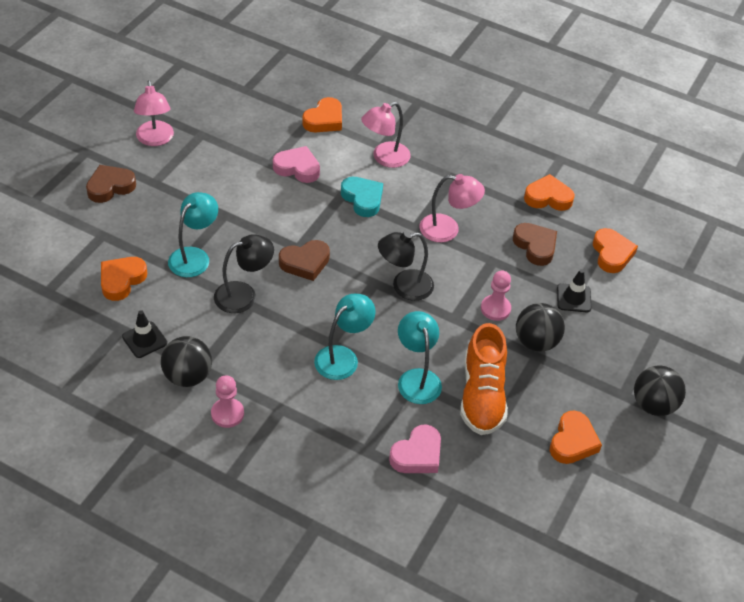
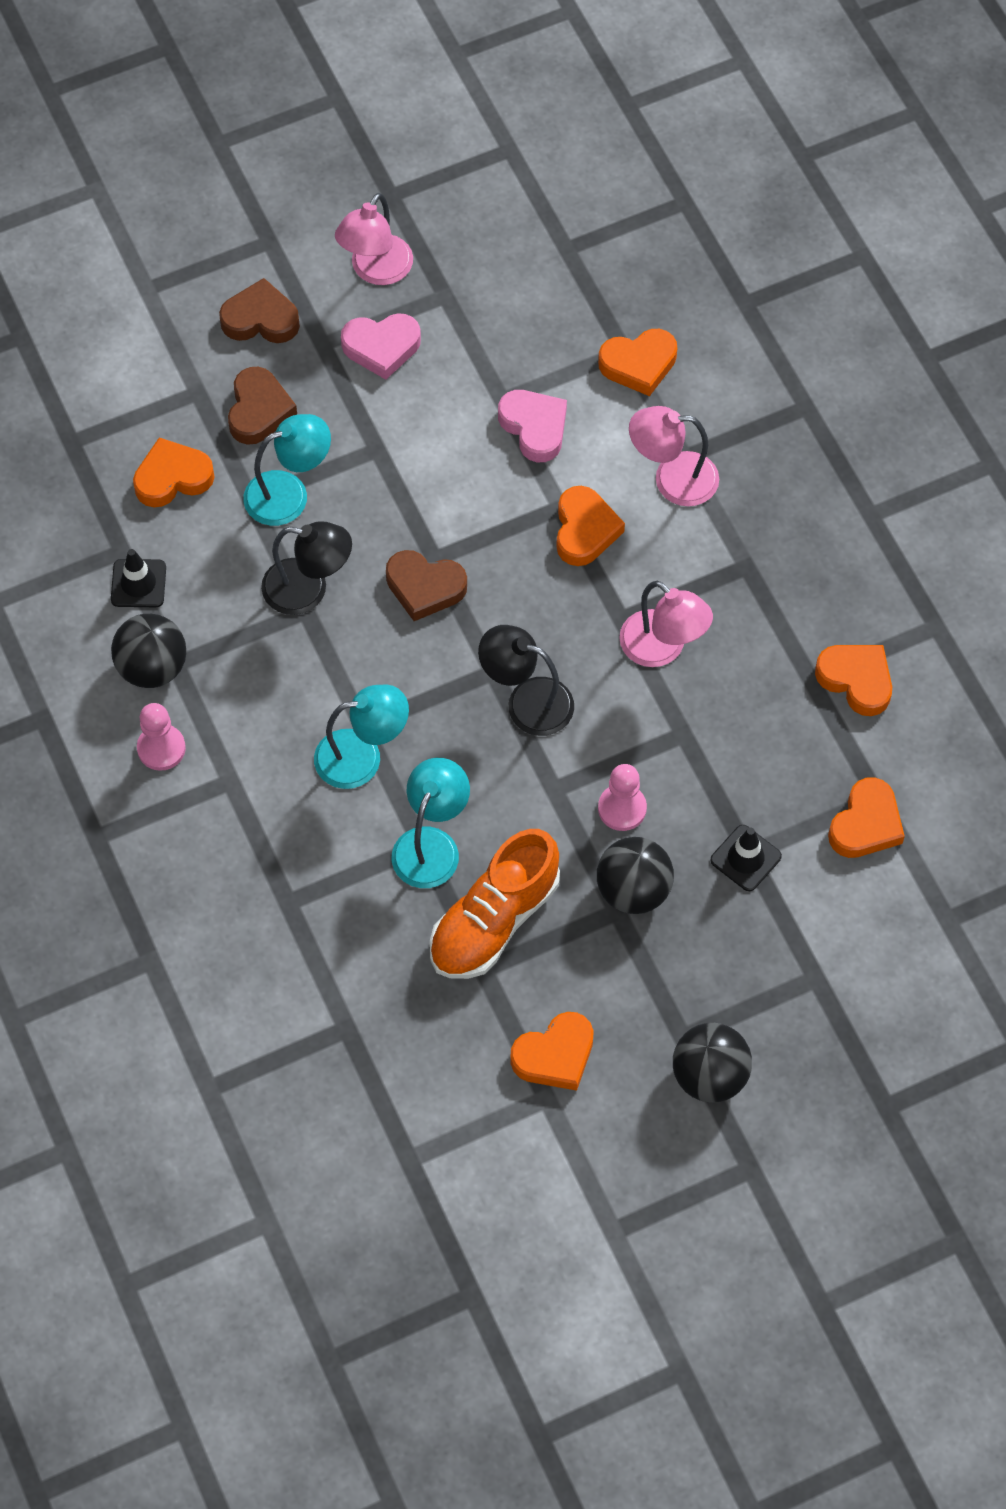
camera: 40 degrees right, 15 degrees up
(363, 199) = (585, 530): turquoise heart -> orange heart
(417, 454) = (345, 947): pink heart -> pink heart (381, 347)
(535, 246) = (765, 747): brown heart -> brown heart (259, 410)

